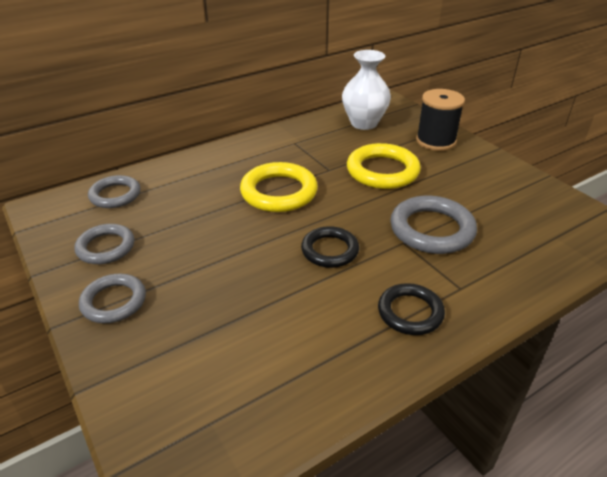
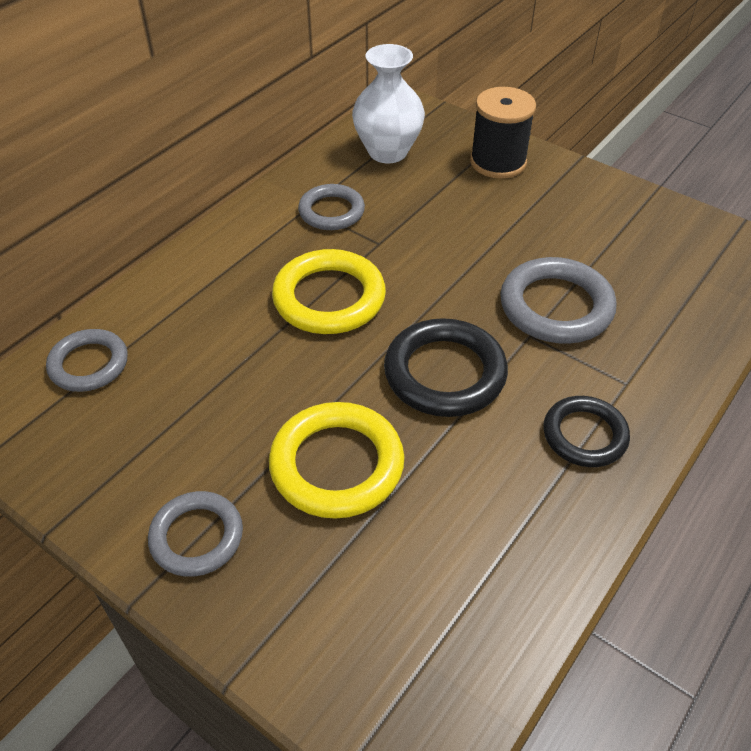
camera: 20 degrees left, 10 degrees up
(106, 247) = (130, 456): grey ring -> grey ring (331, 211)
(330, 250) = (445, 373): black ring -> black ring, size x1.53
(382, 171) = (452, 228): yellow ring -> yellow ring (337, 465)

